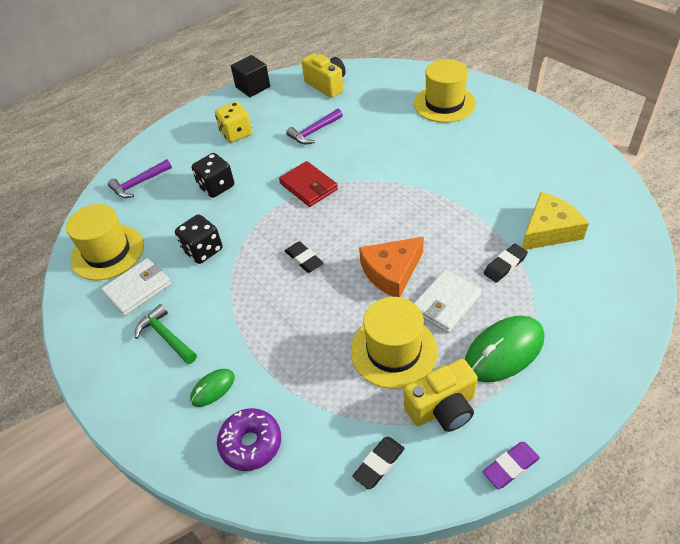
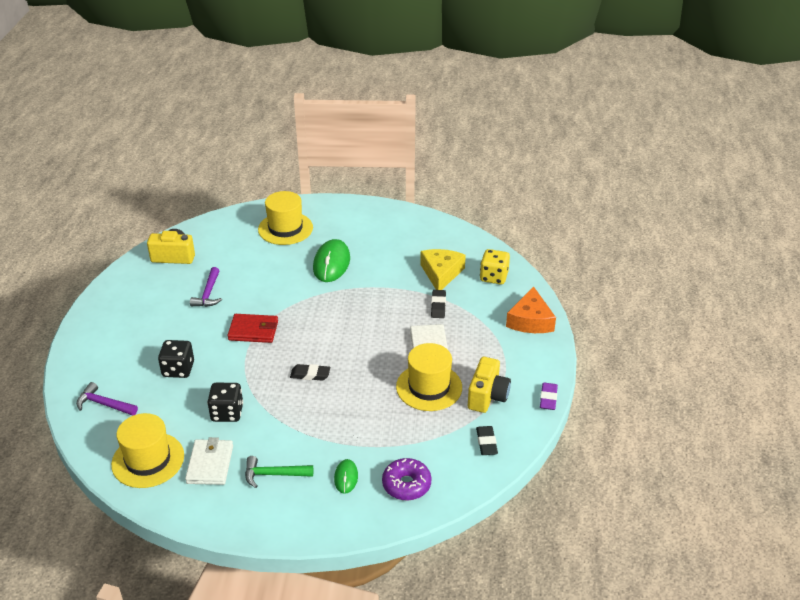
camera: 50 degrees left, 10 degrees down
(139, 184) = (104, 404): purple hammer -> purple hammer turned 105 degrees clockwise
(236, 133) = (142, 326): yellow dice -> yellow dice (494, 277)
(253, 87) = (107, 287): black cube -> none
(391, 272) = (377, 348): orange cheese -> orange cheese (530, 320)
(504, 351) = (487, 349): green mouse -> green mouse (331, 263)

